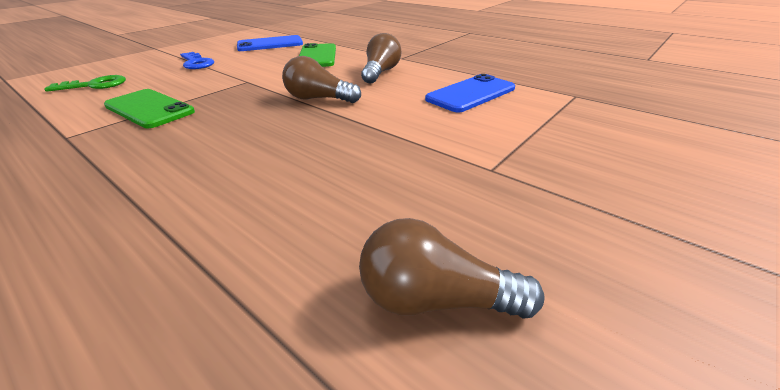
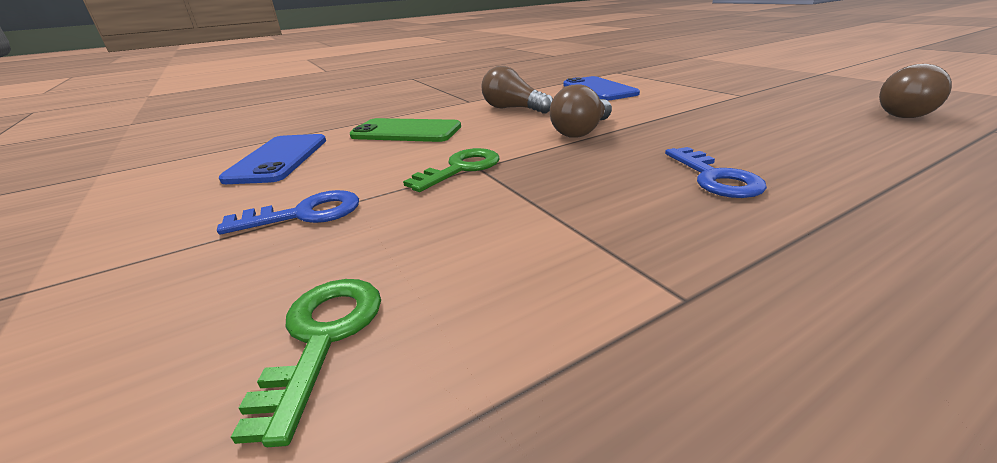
camera: 70 degrees left, 5 degrees down
(149, 109) = (563, 230): green phone -> none
(203, 146) = (715, 177): none -> blue key
(245, 78) = (460, 169): none -> green key

